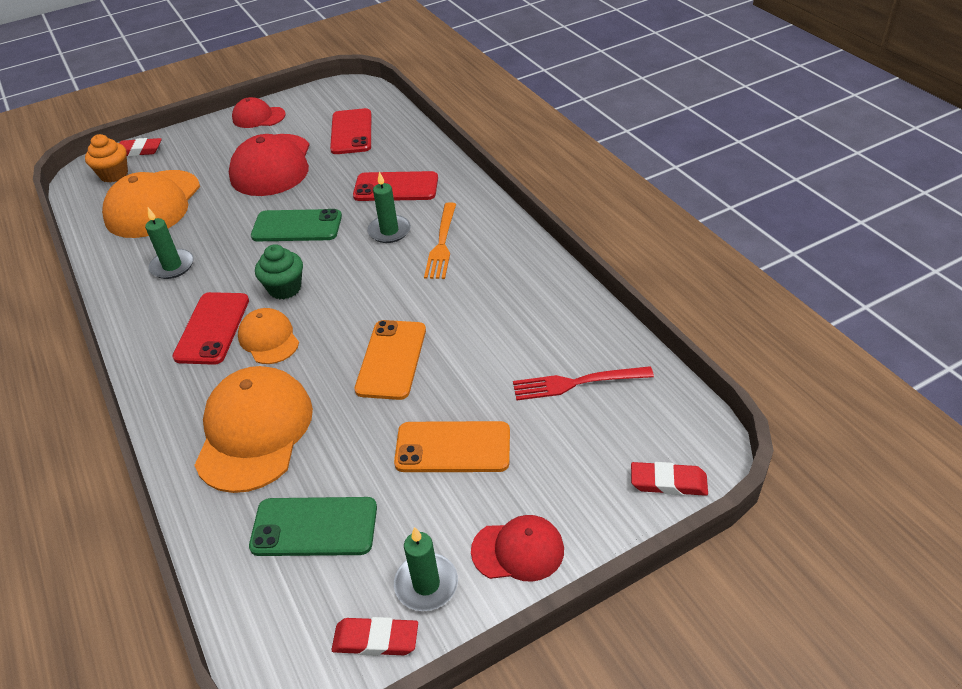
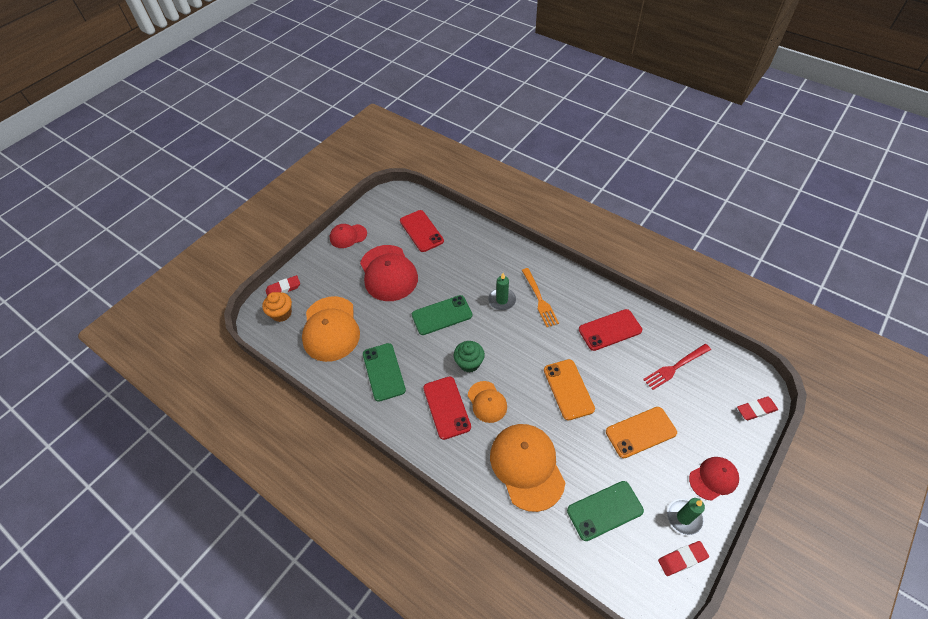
camera: 25 degrees left, 10 degrees up
(172, 266) = (384, 372): green candle -> green phone
(269, 339) = (487, 402): orange cap -> orange cap turned 150 degrees counterclockwise
(396, 187) = (482, 266): red phone -> red phone (610, 330)

